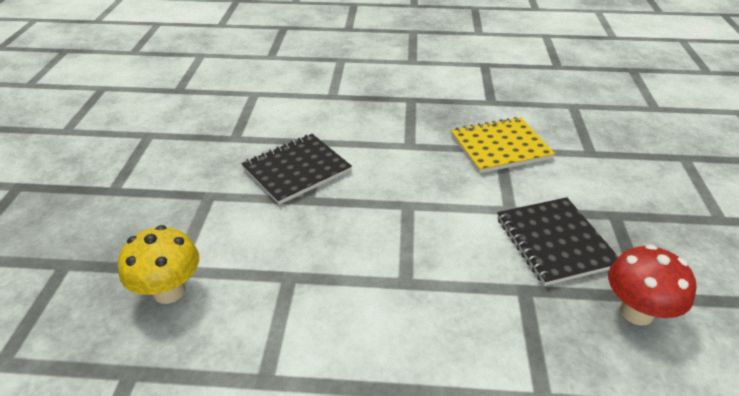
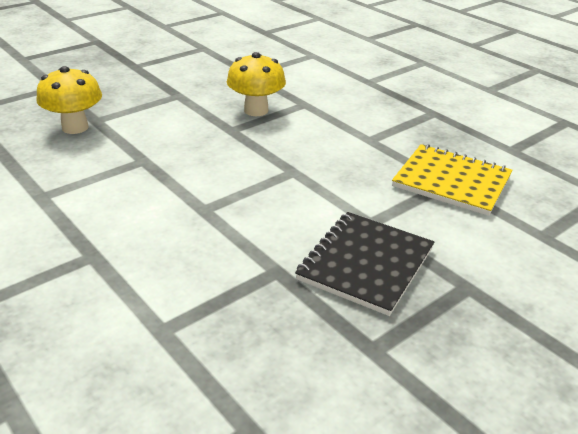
camera: 45 degrees right, 5 degrees down
(296, 170) = (256, 110): black notebook -> yellow mushroom
(636, 312) = (340, 350): red mushroom -> none

